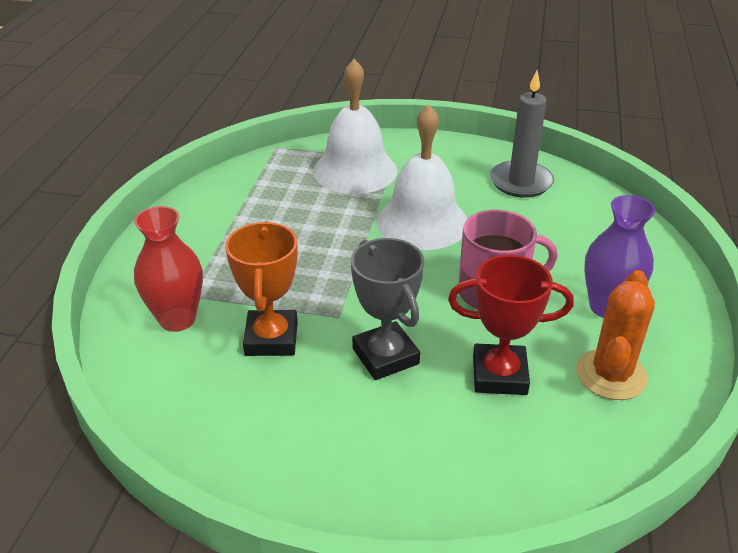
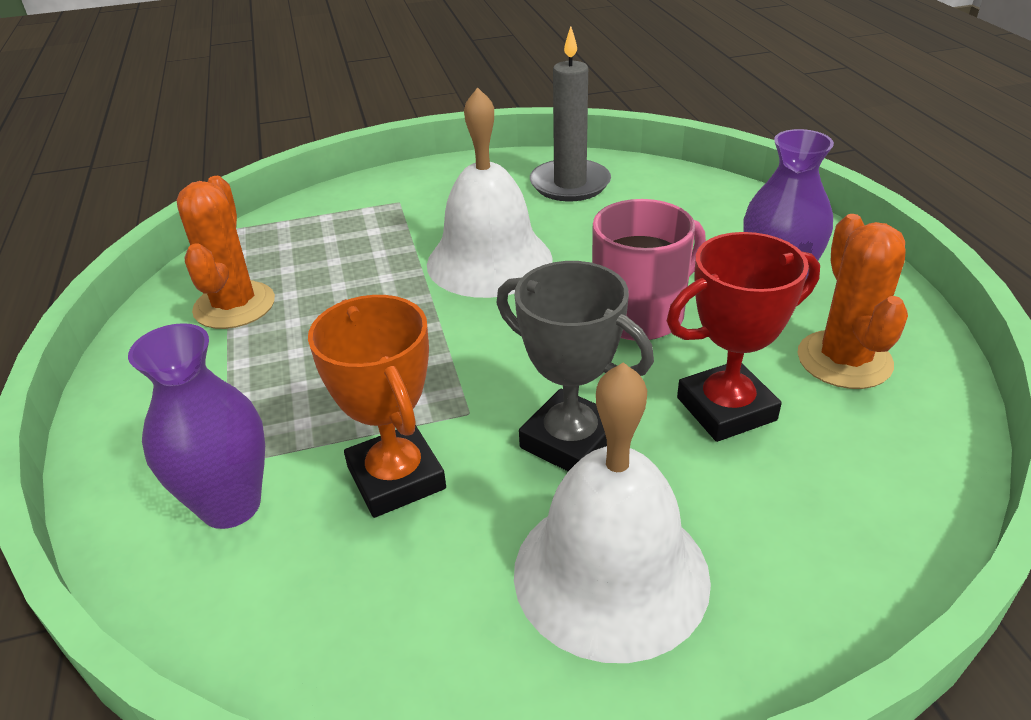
camera: 25 degrees left, 0 degrees up
(177, 319) = (230, 505): red vase -> purple vase
(249, 200) = (234, 305): none -> orange cactus
(355, 170) = (358, 227): white bell -> white bell (611, 573)

